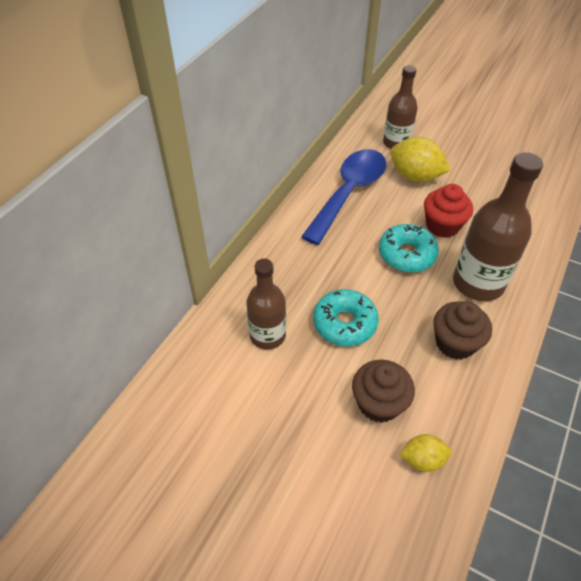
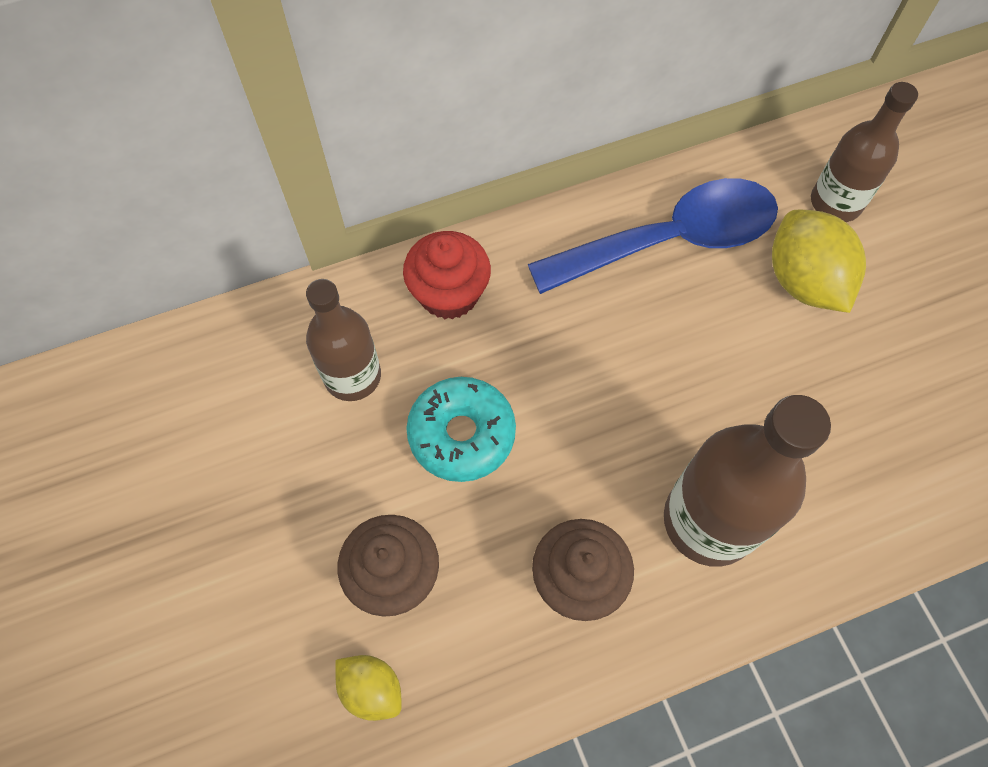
camera: 40 degrees right, 15 degrees up
(406, 254) = (652, 398): turquoise donut -> none
(442, 226) = (756, 392): red cupcake -> red cupcake (449, 293)

